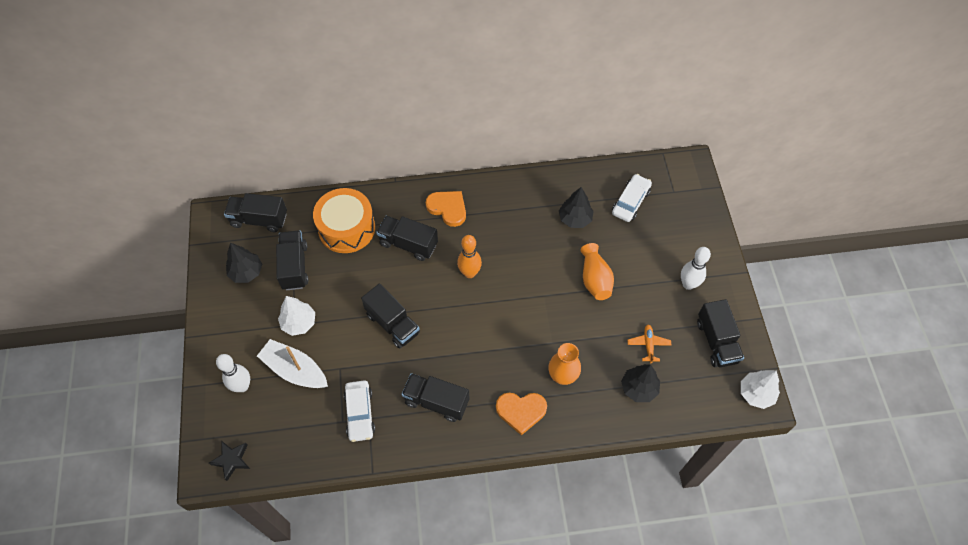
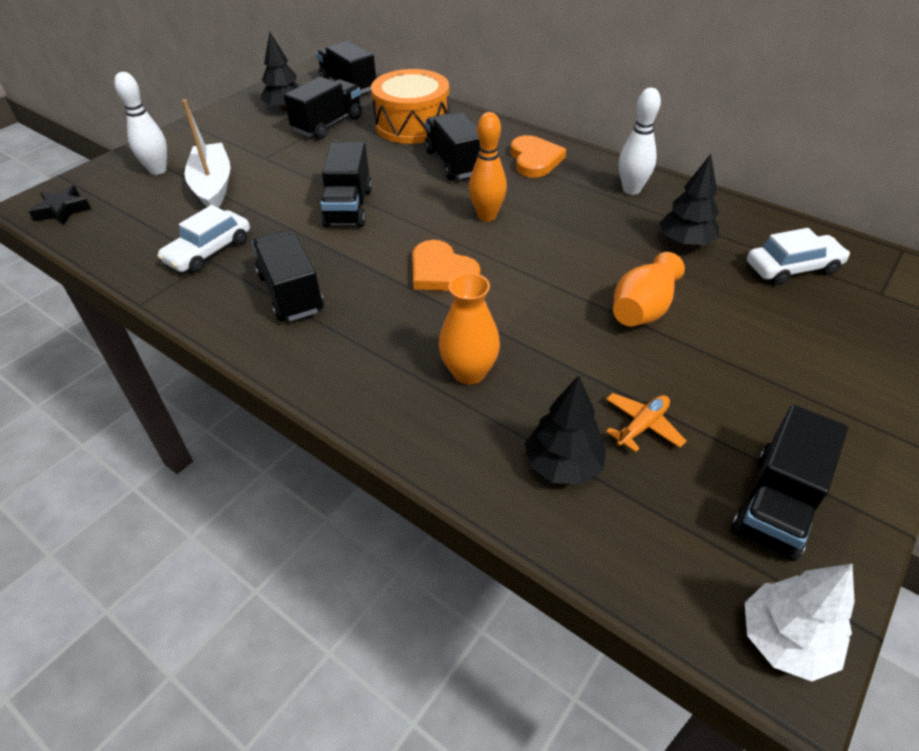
camera: 45 degrees right, 15 degrees down
(299, 323) = (270, 159): white tree -> none
(521, 411) = (366, 369): orange heart -> orange heart (441, 272)
(688, 284) = (797, 401): white bowling pin -> white bowling pin (631, 190)

